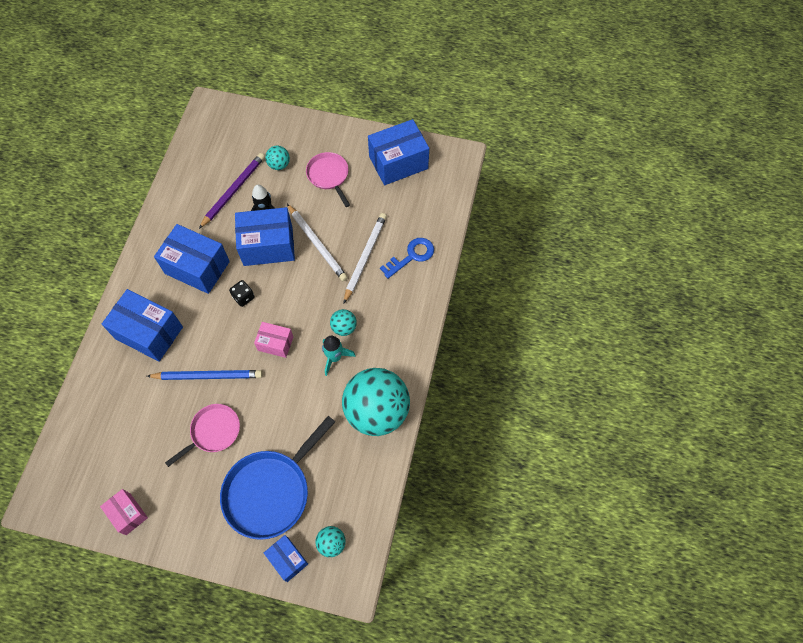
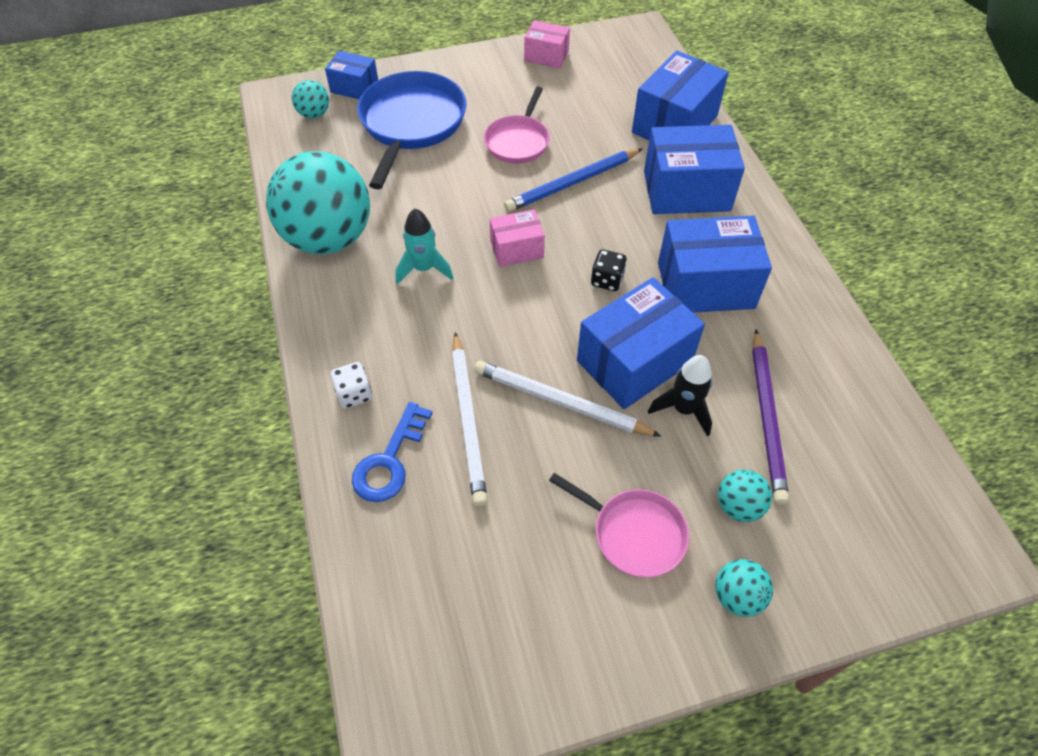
camera: 150 degrees right, 10 degrees down
(344, 327) = (435, 308): turquoise ball -> turquoise ball (737, 596)
(398, 162) = (521, 640): blue box -> blue box (675, 124)
(411, 298) = (354, 394): none -> white dice

